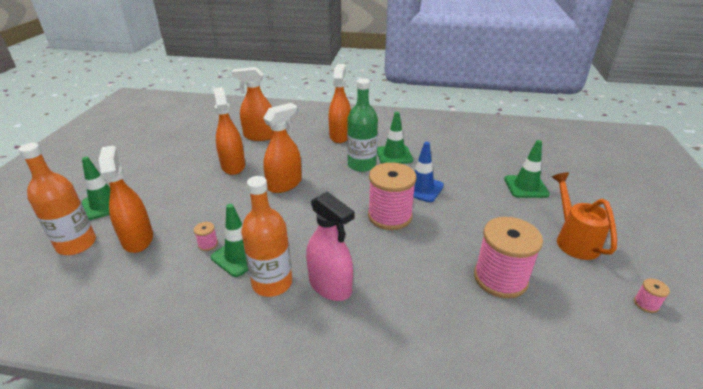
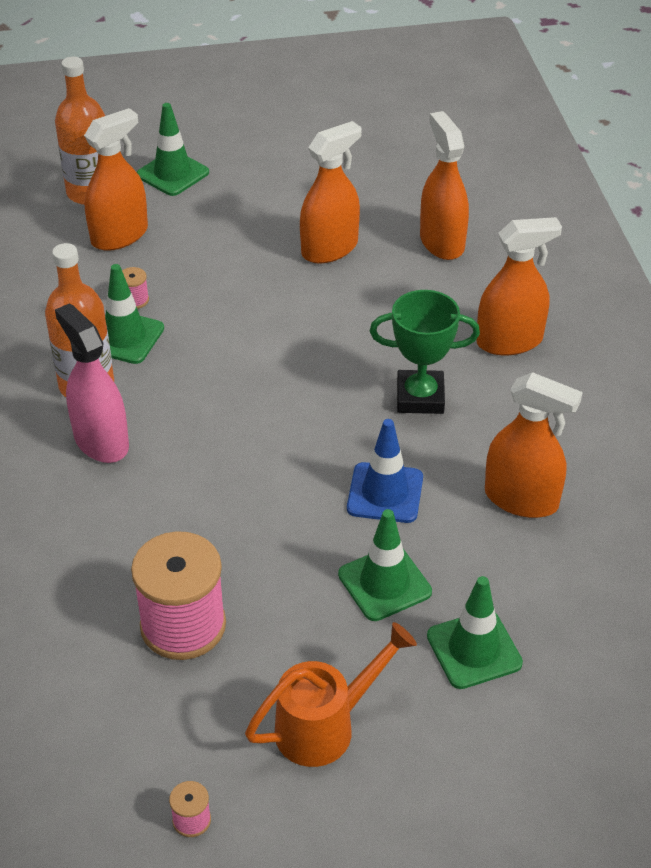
camera: 70 degrees right, 10 degrees up
(284, 184) = (309, 323): orange spray bottle -> orange spray bottle (521, 499)
(330, 286) = (101, 441): pink spray bottle -> pink spray bottle turned 120 degrees clockwise
(361, 165) = (420, 397): green bottle -> green trophy
(390, 216) = (282, 468): pink spool -> none
(394, 155) = (481, 433): green traffic cone -> green traffic cone (384, 583)

